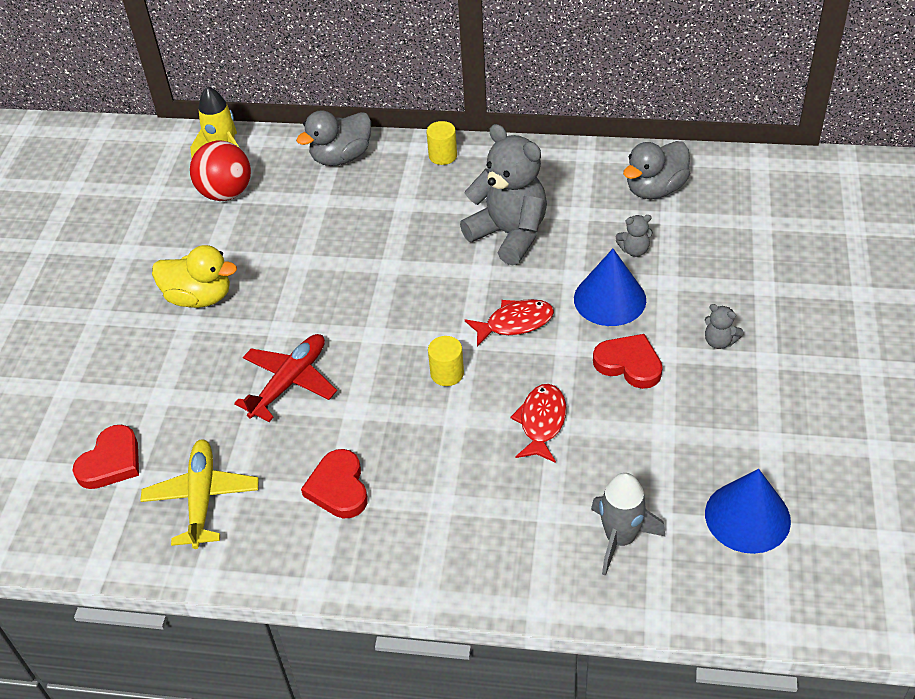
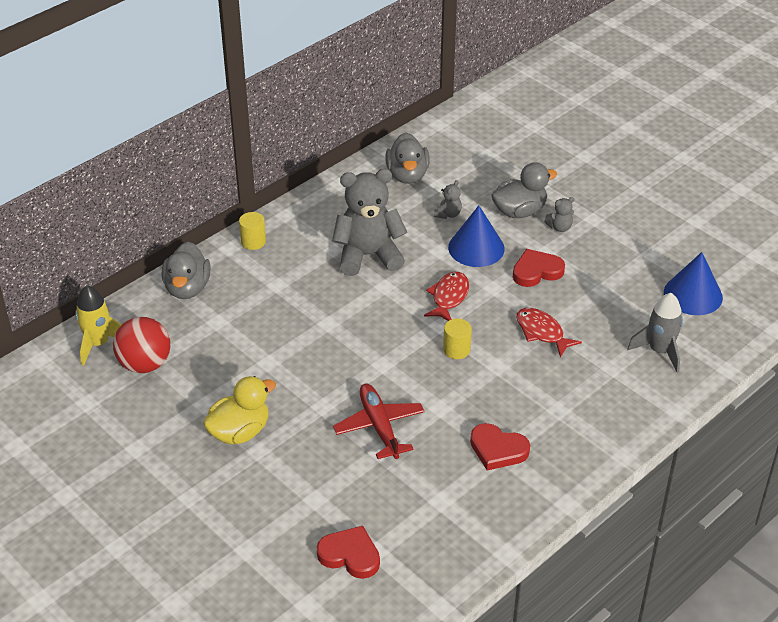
camera: 55 degrees left, 5 degrees down
(111, 462) = (350, 555): red heart -> red heart turned 45 degrees counterclockwise
(202, 498) = (436, 522): yellow plane -> none
(705, 297) = (519, 211): none -> grey duck

